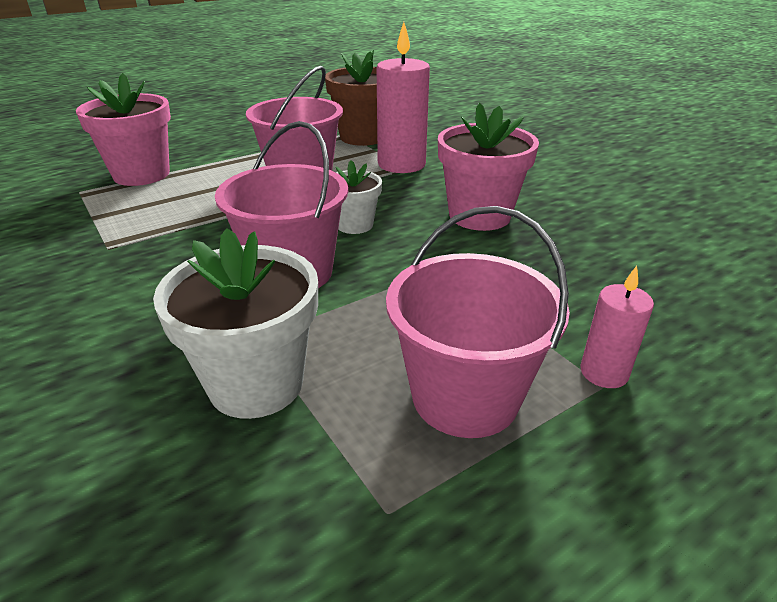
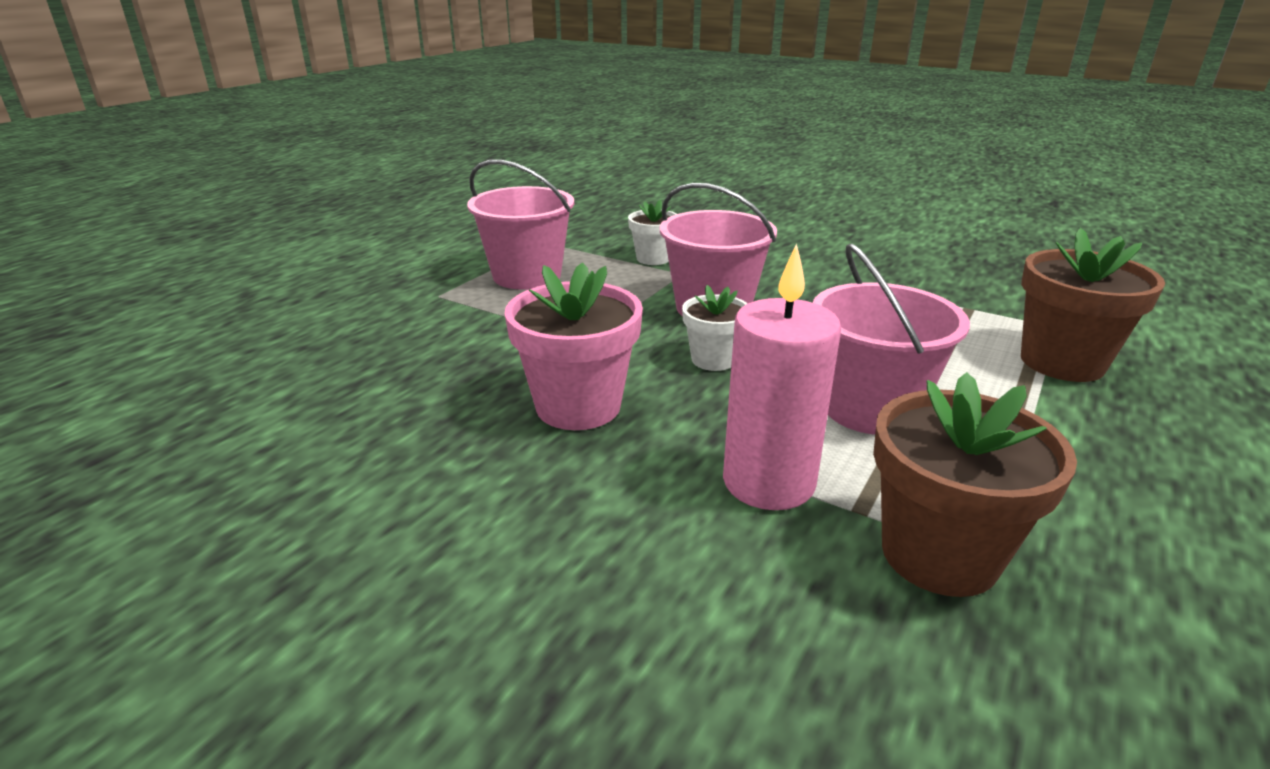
camera: 155 degrees right, 5 degrees down
(141, 174) = (1062, 362): pink flower pot -> brown flower pot
(256, 383) = (653, 259): white flower pot -> white flower pot, size x0.58
(604, 372) = (436, 301): pink candle -> none

